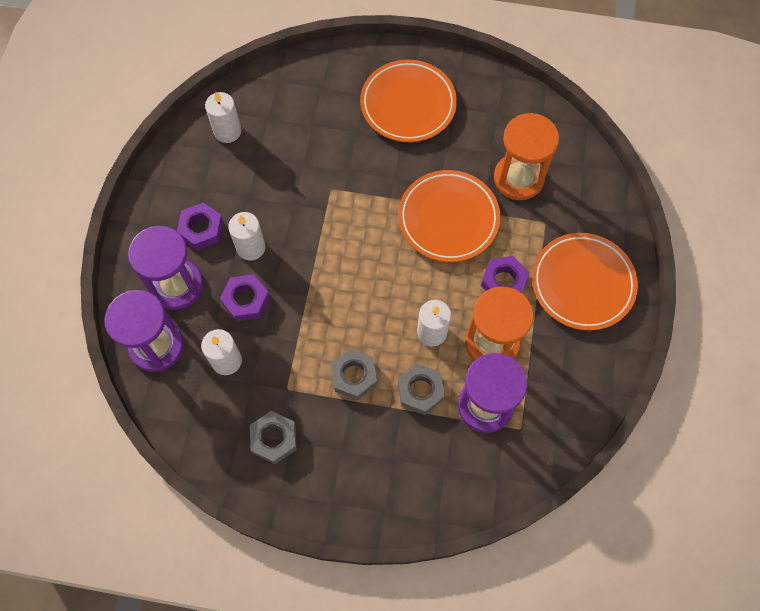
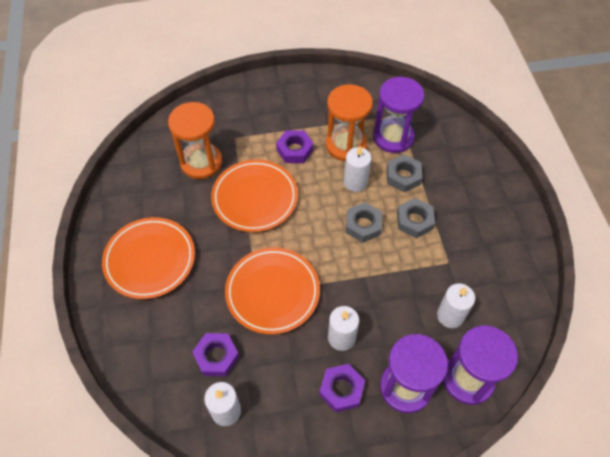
camera: 110 degrees left, 10 degrees down
(246, 300) = (391, 322): purple nut -> purple nut (216, 356)
(274, 439) = (490, 257): grey nut -> grey nut (363, 225)
(582, 283) = (276, 106): orange plate -> orange plate (272, 292)

